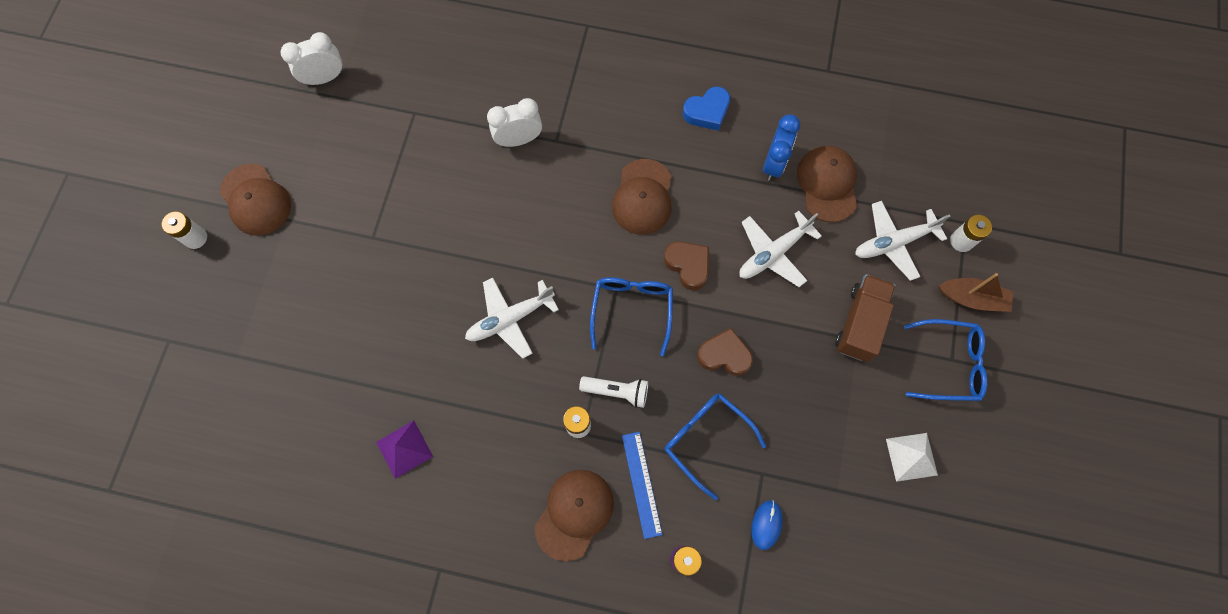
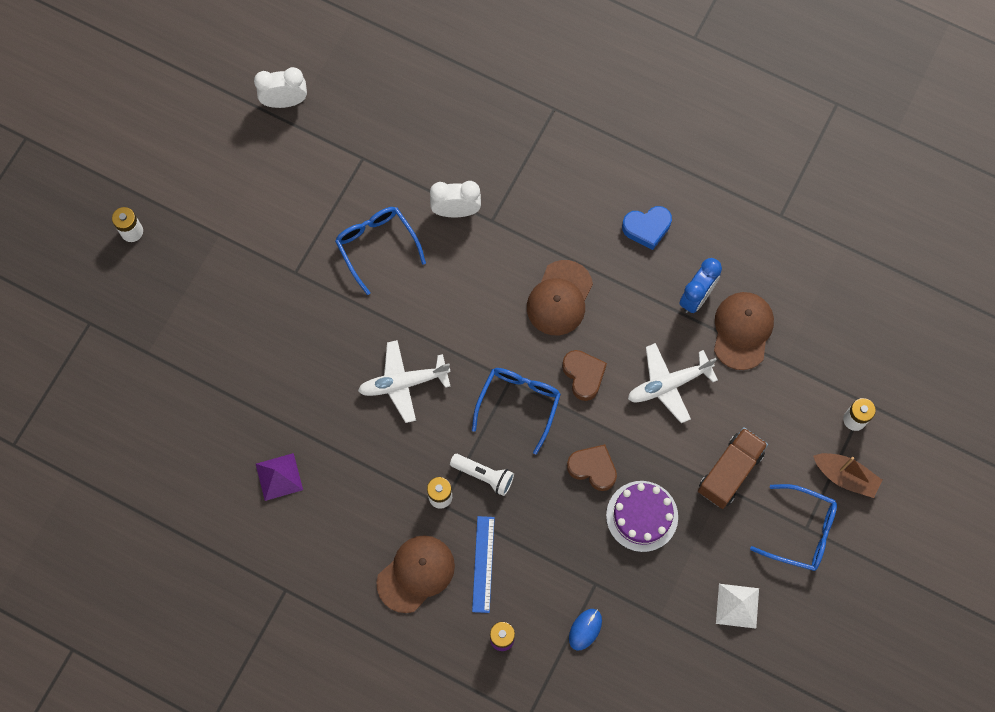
camera: 15 degrees right, 0 degrees up
(255, 200) = (194, 208): brown cap -> none
(706, 439) = (553, 540): blue glasses -> blue glasses (376, 246)
(787, 390) = (642, 516): none -> purple cake
(894, 242) = (788, 404): white plane -> none

